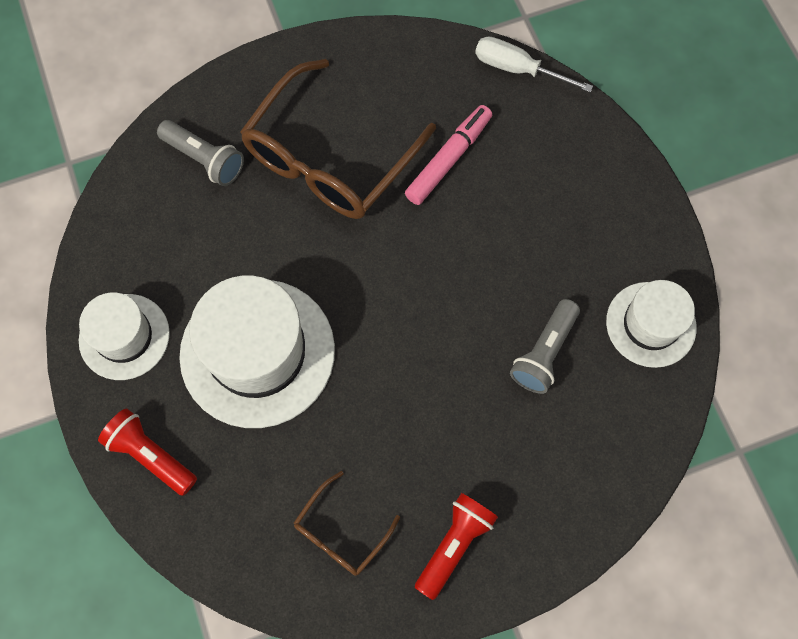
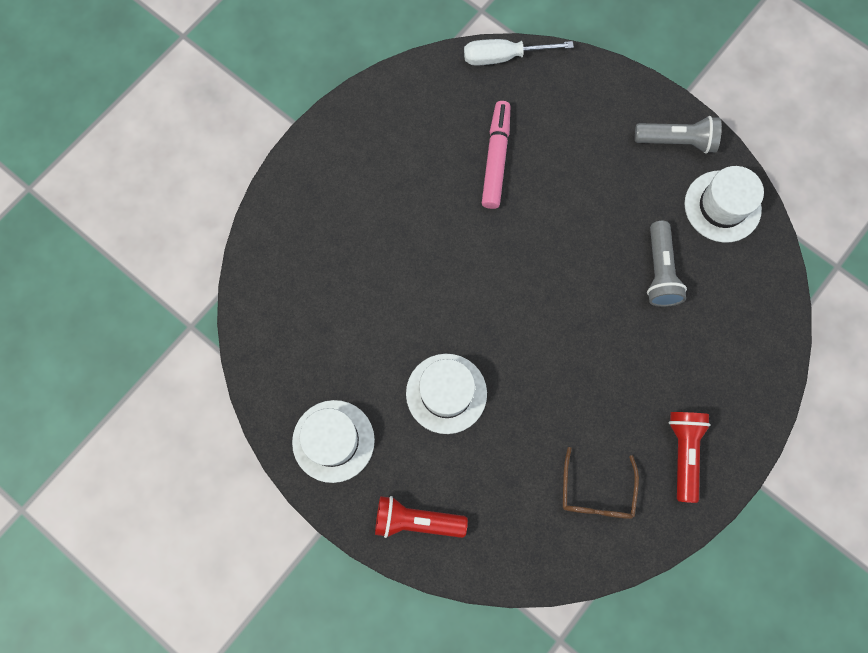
camera: 30 degrees left, 5 degrees up
(204, 159) = (302, 262): grey flashlight -> grey flashlight (677, 141)
(257, 352) = (446, 393): white hat -> white hat, size x0.59
(329, 158) = (402, 208): brown glasses -> none

